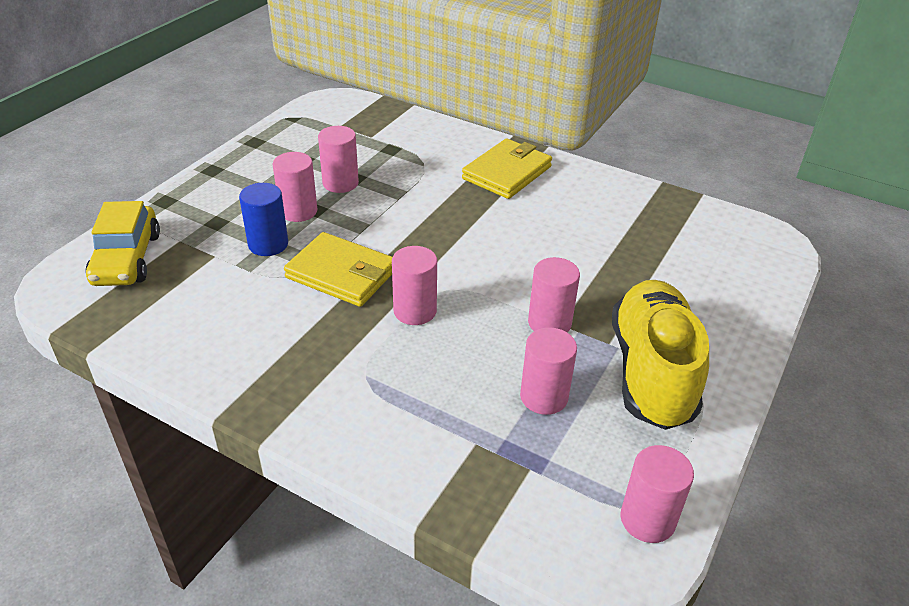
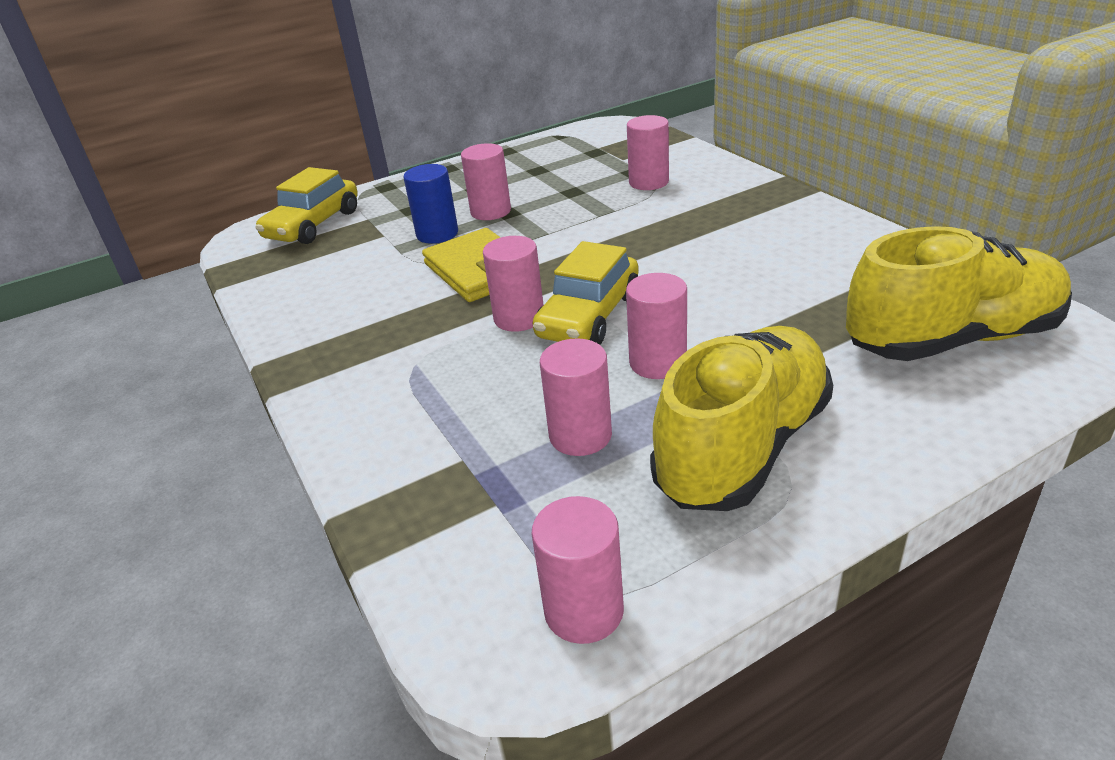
camera: 35 degrees right, 5 degrees down
(340, 183) = (553, 194): pink cylinder -> pink cylinder (648, 182)
(469, 296) = (589, 316): none -> yellow car
(507, 173) = (743, 209): yellow wallet -> none
(712, 256) = (951, 339): none -> yellow shoe

